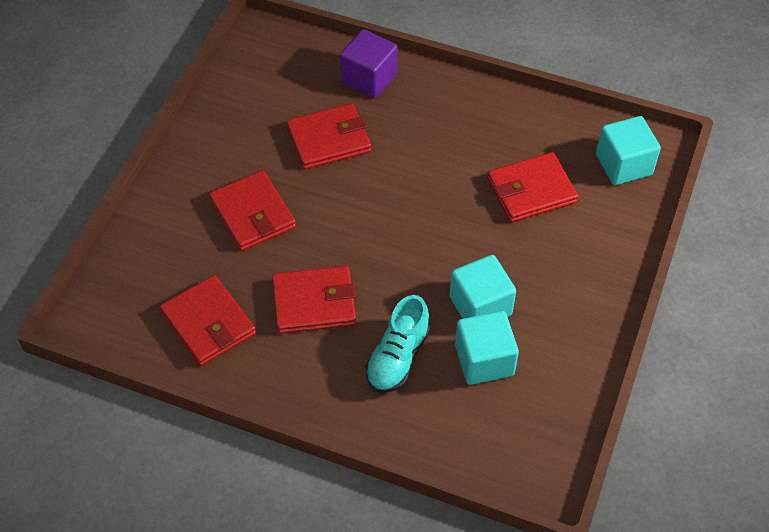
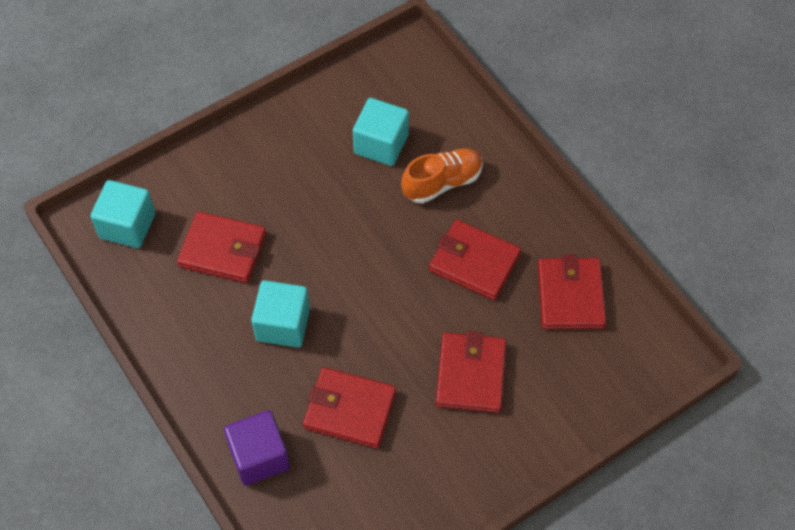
camera: 145 degrees left, 5 degrees up
(397, 357) = (442, 182): turquoise shoe -> orange shoe
(480, 306) = (349, 183): turquoise cube -> turquoise cube (283, 324)

